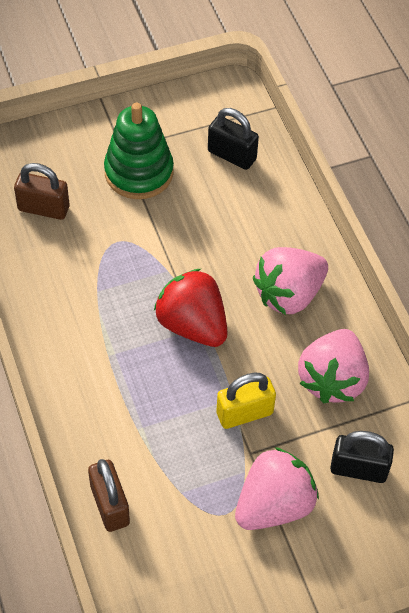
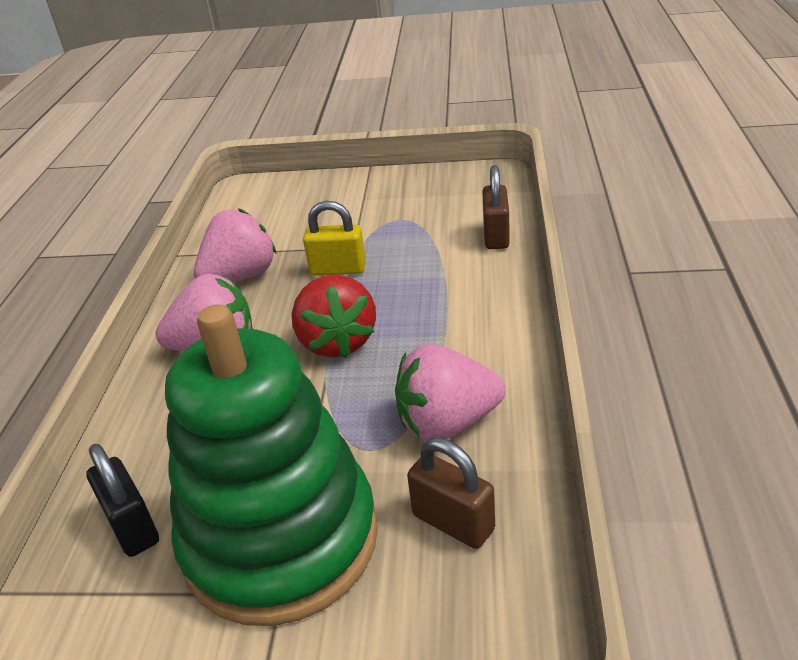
camera: 150 degrees left, 20 degrees down
(139, 172) = (281, 539): green stacking toy -> green stacking toy, size x1.69
(274, 505) = (358, 217): pink strawberry -> pink strawberry (447, 423)
(358, 469) = (274, 224): black padlock -> none

